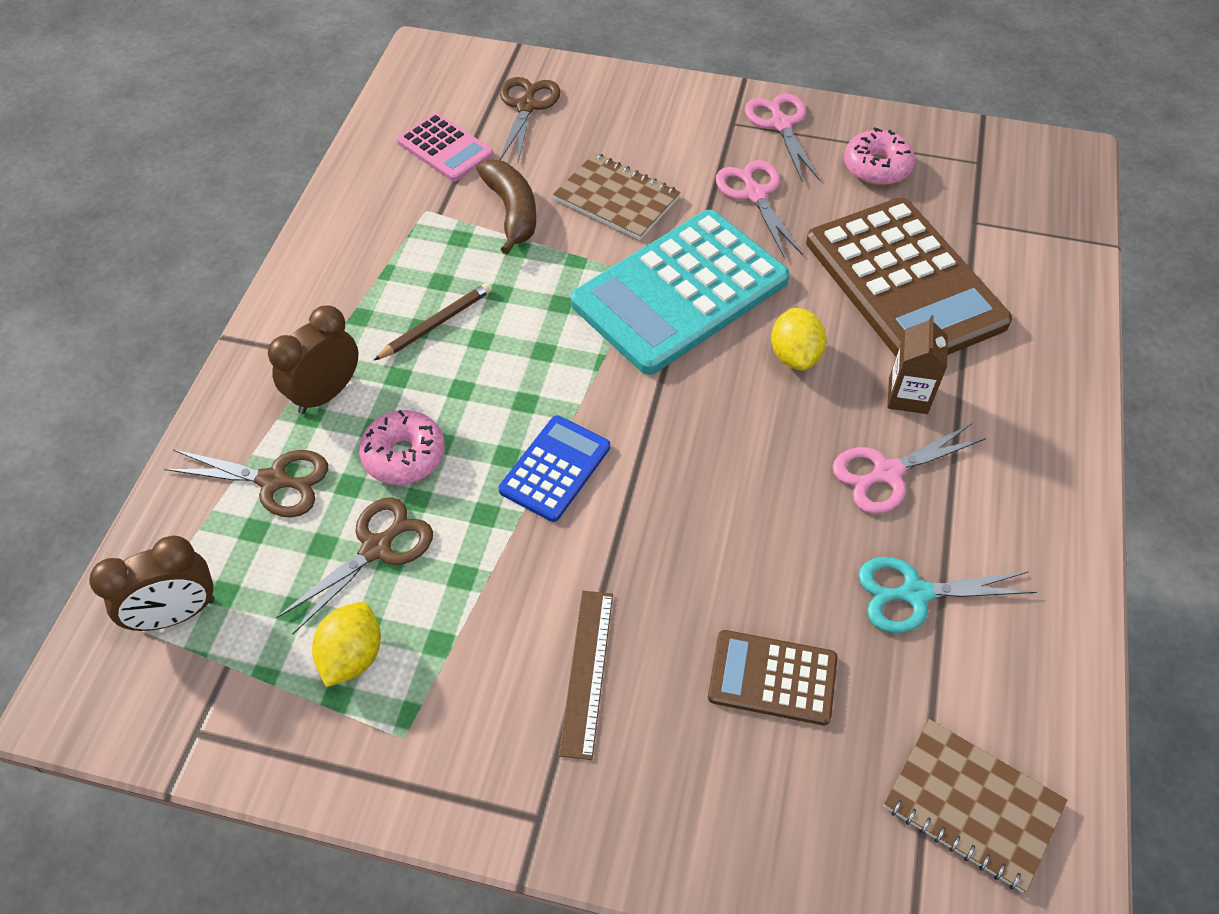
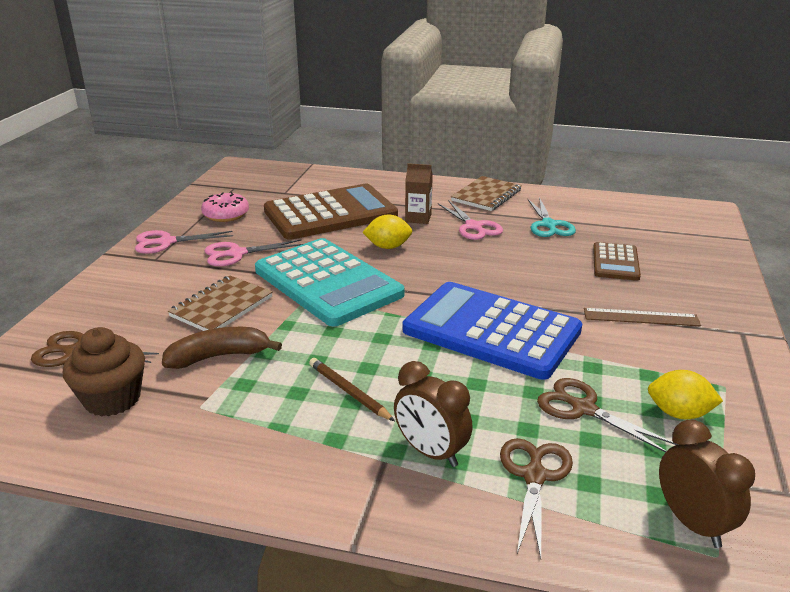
camera: 90 degrees left, 25 degrees down
(404, 455) = (492, 400): pink donut -> none
(445, 148) = (112, 399): pink calculator -> brown cupcake
(555, 469) = (491, 330): blue calculator -> blue calculator, size x2.01
(972, 805) = (656, 221): brown notebook -> brown notebook (486, 195)

